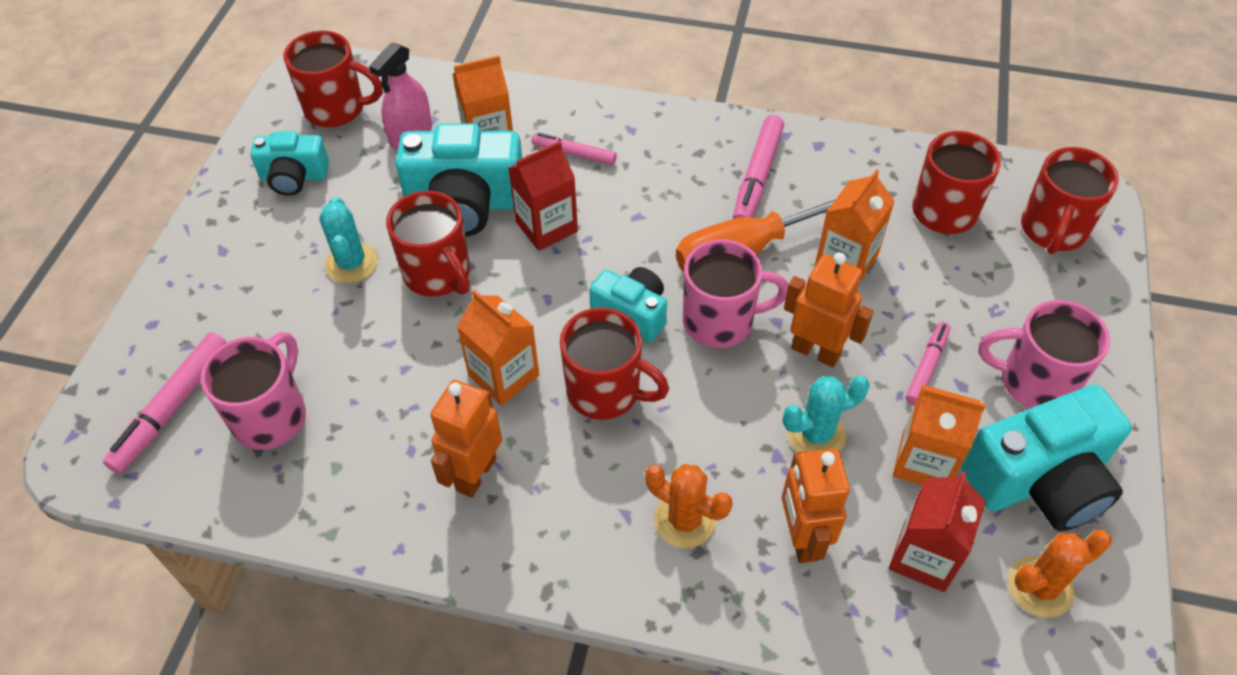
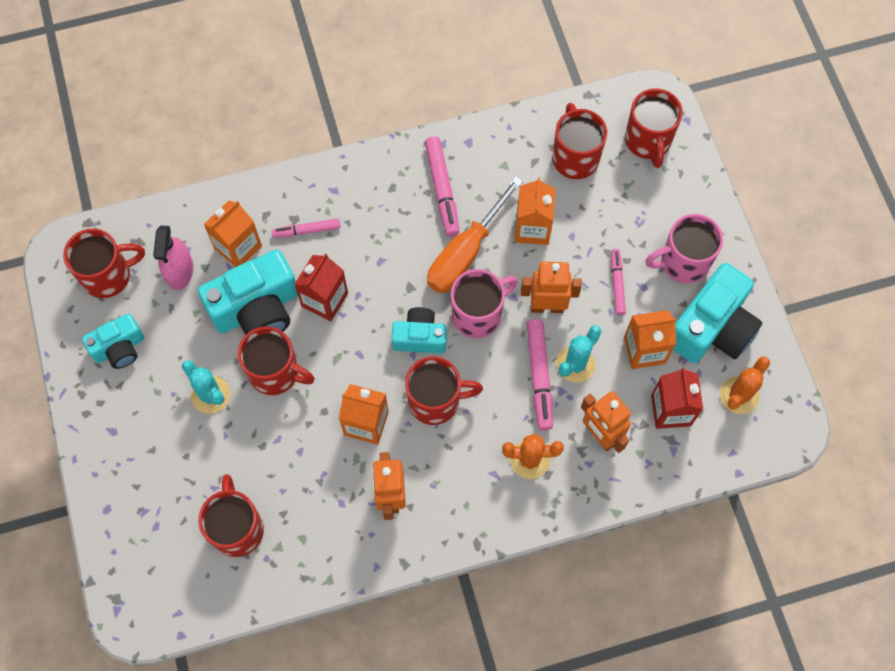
camera: 30 degrees left, 15 degrees up
(172, 407) = (168, 557): pink marker -> pink marker (539, 376)
(271, 416) = (237, 528): pink mug -> red mug

